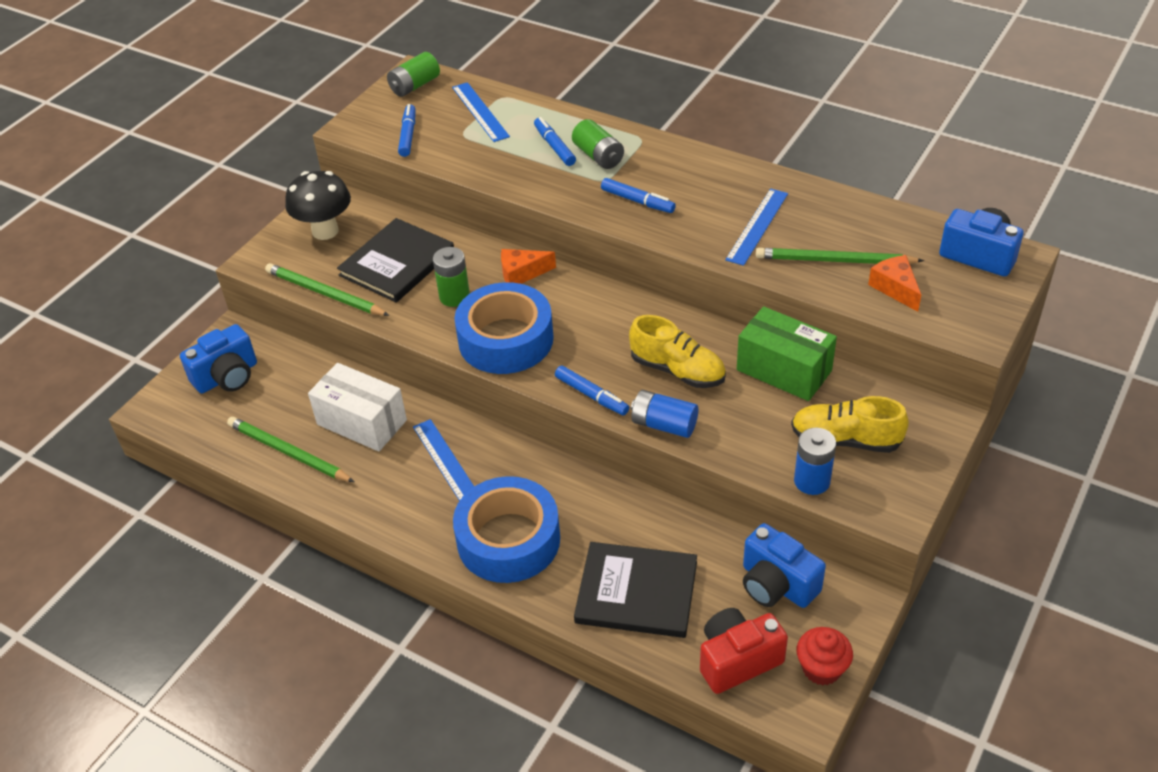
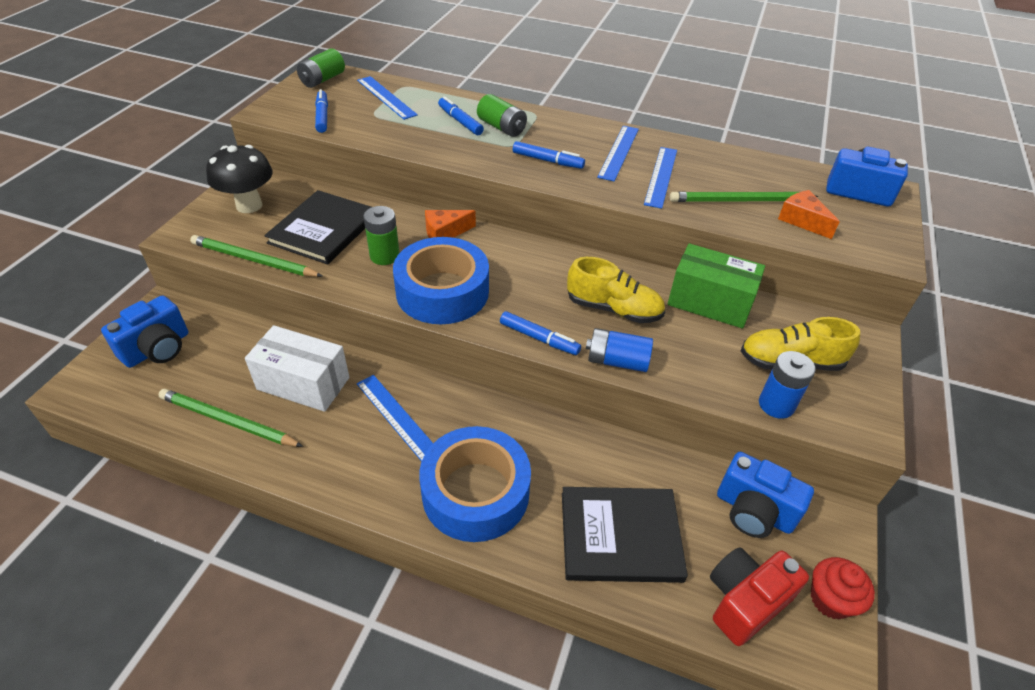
camera: 15 degrees left, 0 degrees up
(720, 193) = (619, 152): none -> blue ruler

